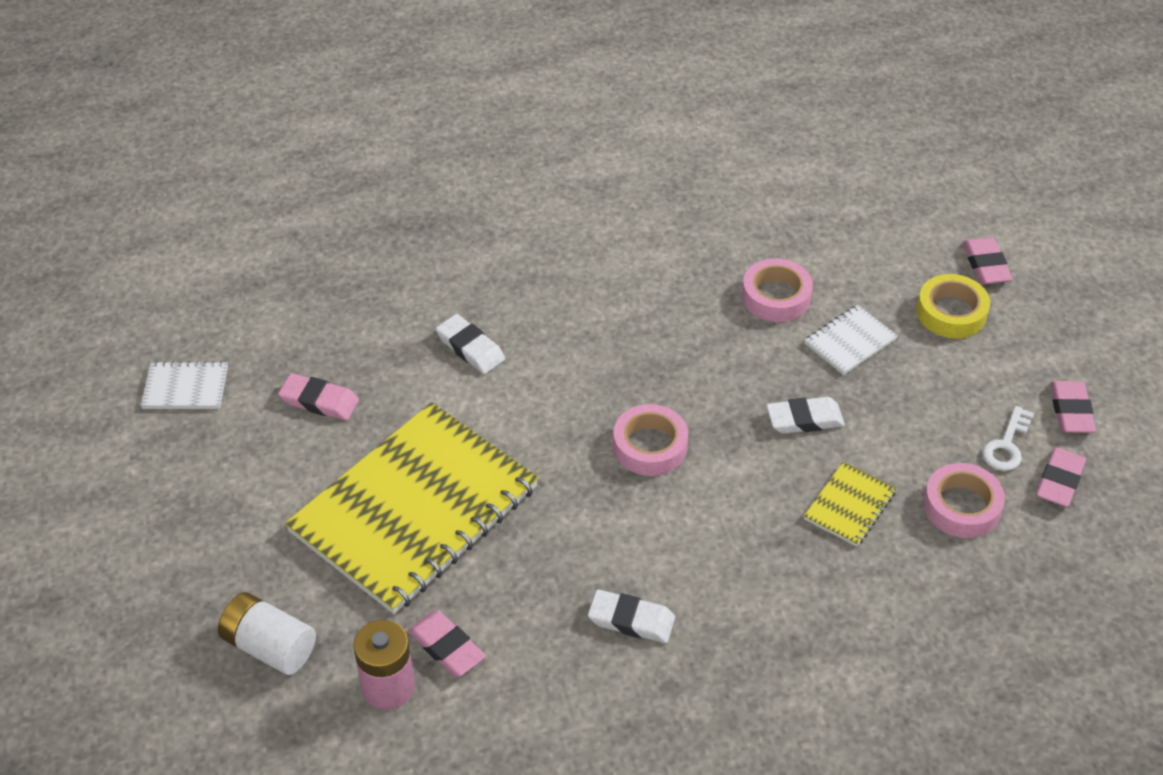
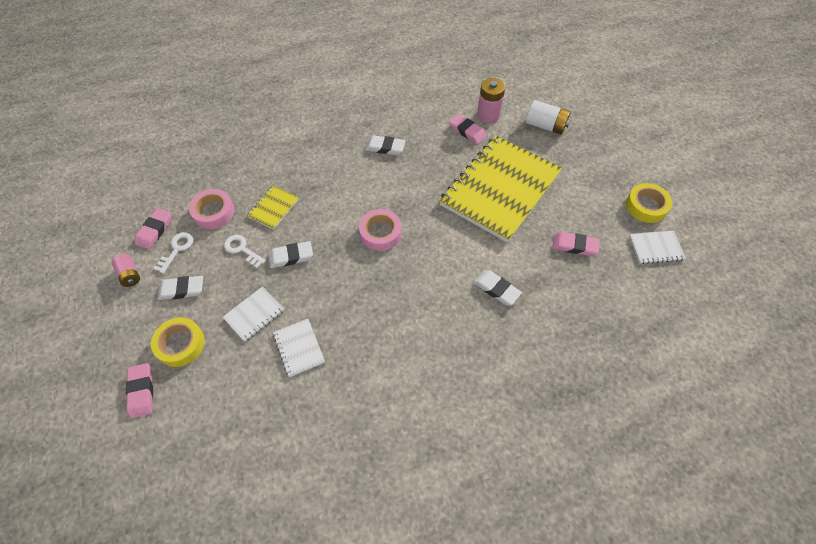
camera: 175 degrees right, 10 degrees up
(158, 457) = (646, 206): none -> yellow tape
(776, 296) = (299, 348): pink tape -> white notebook
(892, 437) = (242, 249): none -> white key
(975, 383) = (182, 289): none -> white eraser
(1071, 411) = (130, 275): pink eraser -> pink battery

